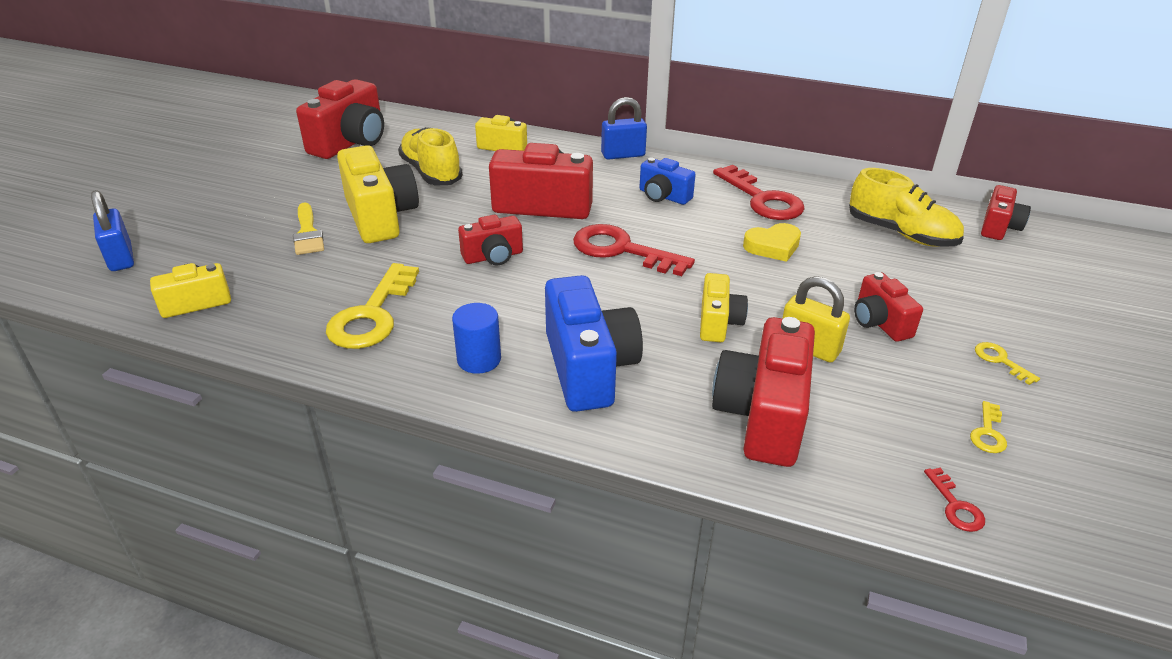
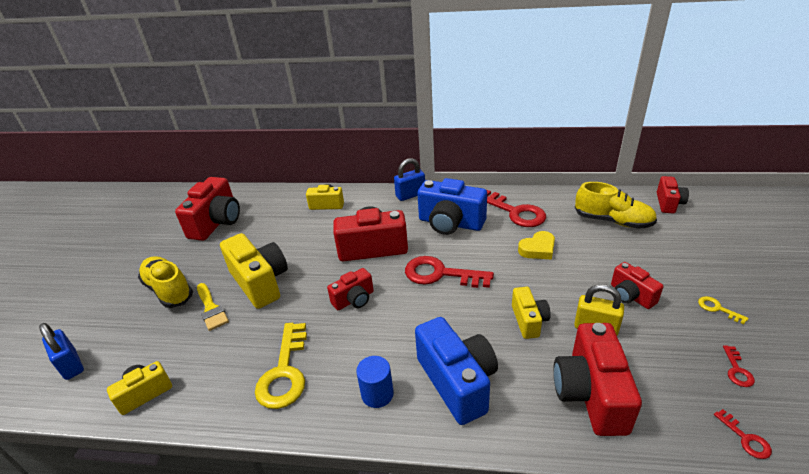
camera: 10 degrees left, 0 degrees up
(431, 172) = (284, 236): yellow shoe -> yellow shoe (169, 290)
(663, 196) = (450, 223): blue camera -> blue camera, size x1.77
(988, 433) = (737, 370): yellow key -> red key

